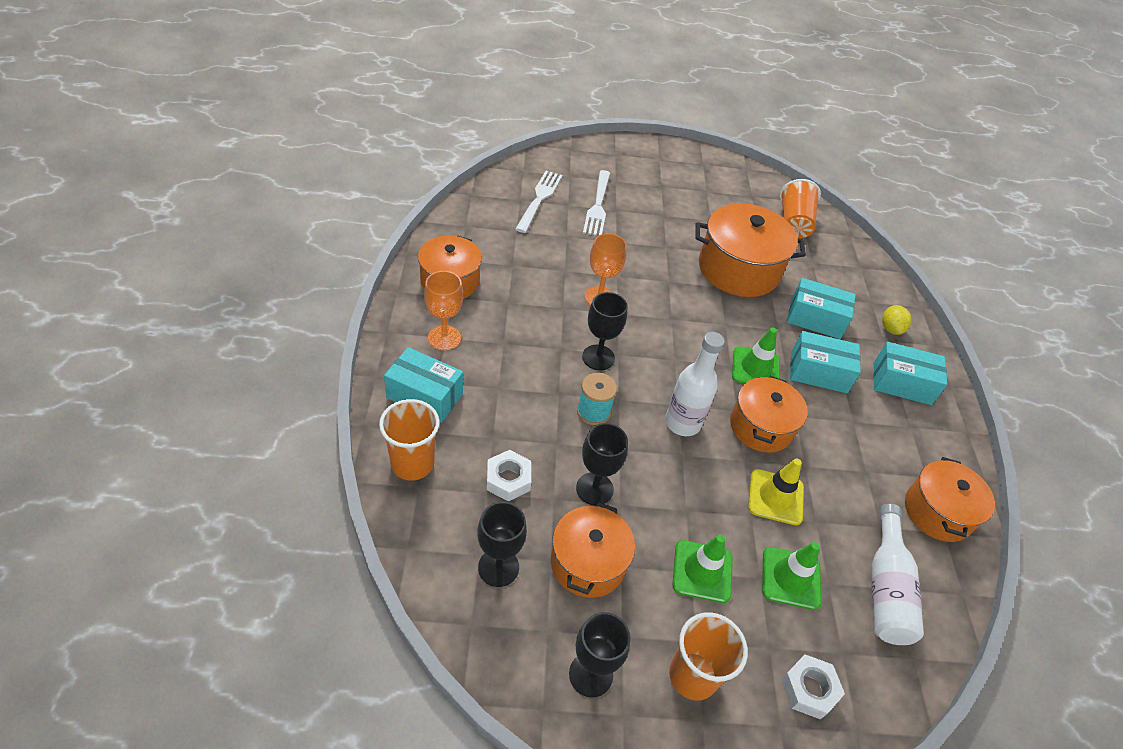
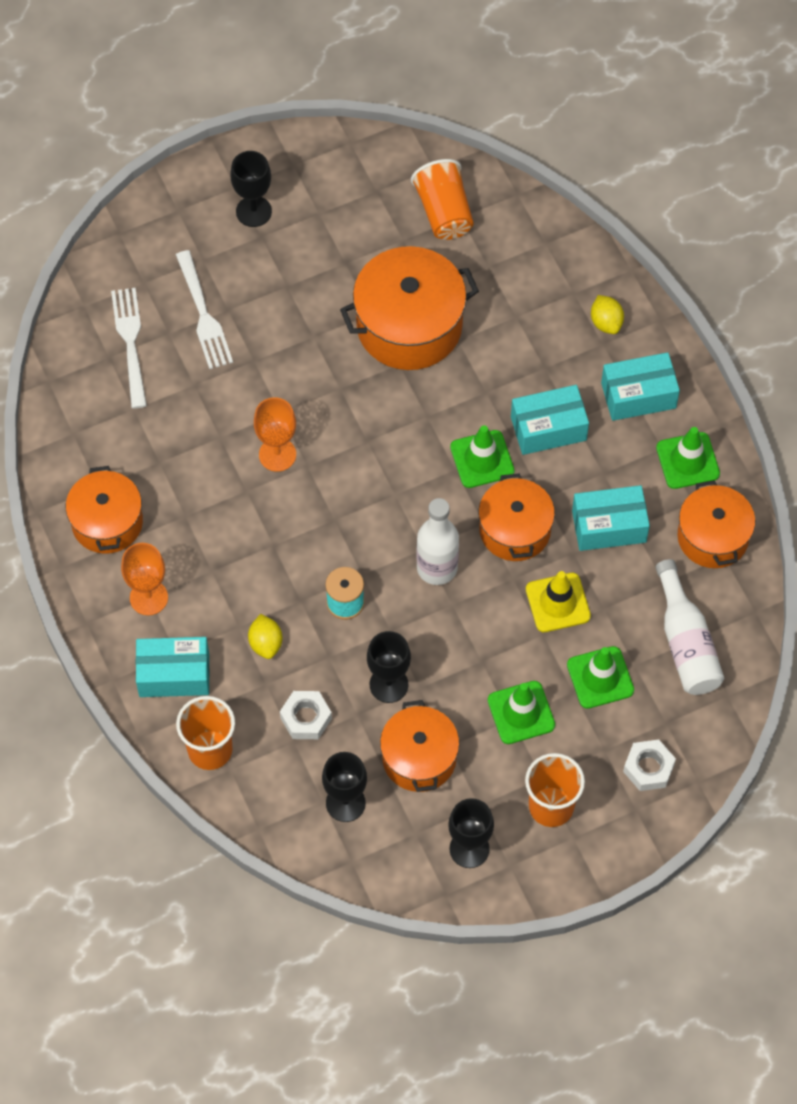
camera: 20 degrees left, 15 degrees up
(511, 409) = (266, 643): none -> yellow lemon
(598, 357) = (316, 535): black goblet -> black goblet (253, 211)
(815, 319) = (520, 354): turquoise box -> turquoise box (609, 526)
(930, 445) = (687, 461): none -> green traffic cone

